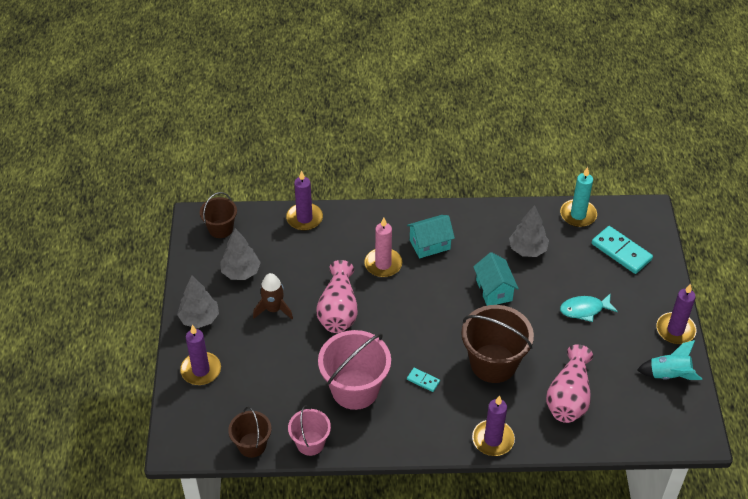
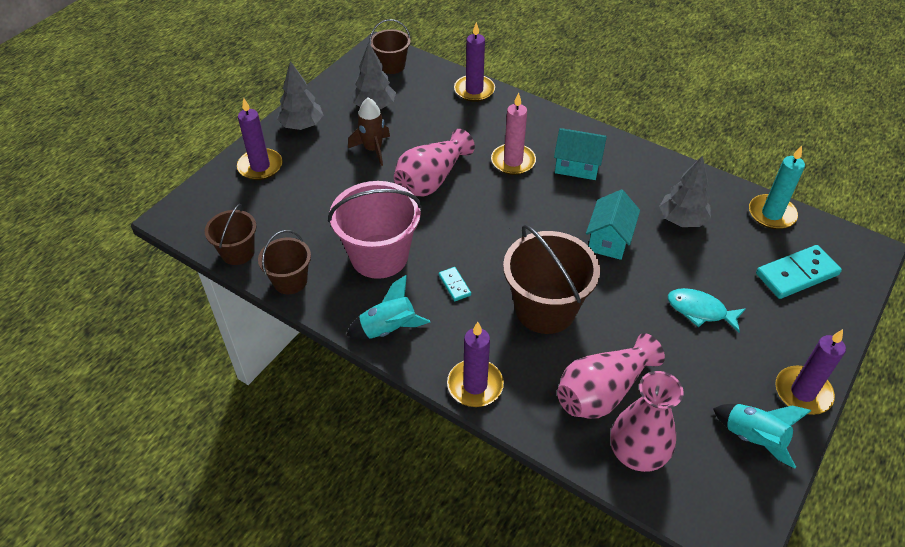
camera: 35 degrees right, 0 degrees up
(310, 443) = (290, 281): pink bucket -> brown bucket
(407, 436) = (388, 329): none -> turquoise rocket
(615, 423) = (637, 453): none -> pink vase
(621, 251) = (797, 274): turquoise domino -> turquoise domino turned 75 degrees clockwise

